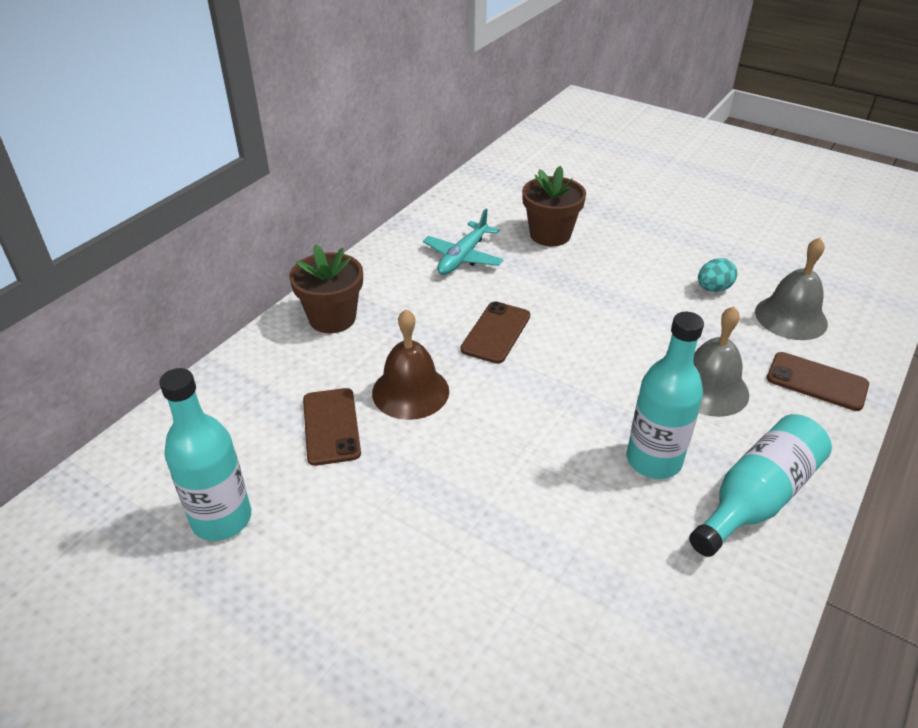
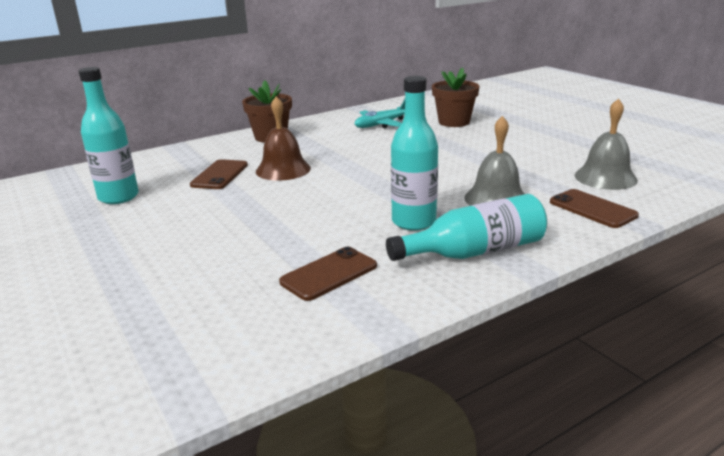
camera: 25 degrees right, 15 degrees down
(496, 332) = (367, 155): brown phone -> brown phone (329, 274)
(713, 288) = (553, 157): turquoise egg -> none

